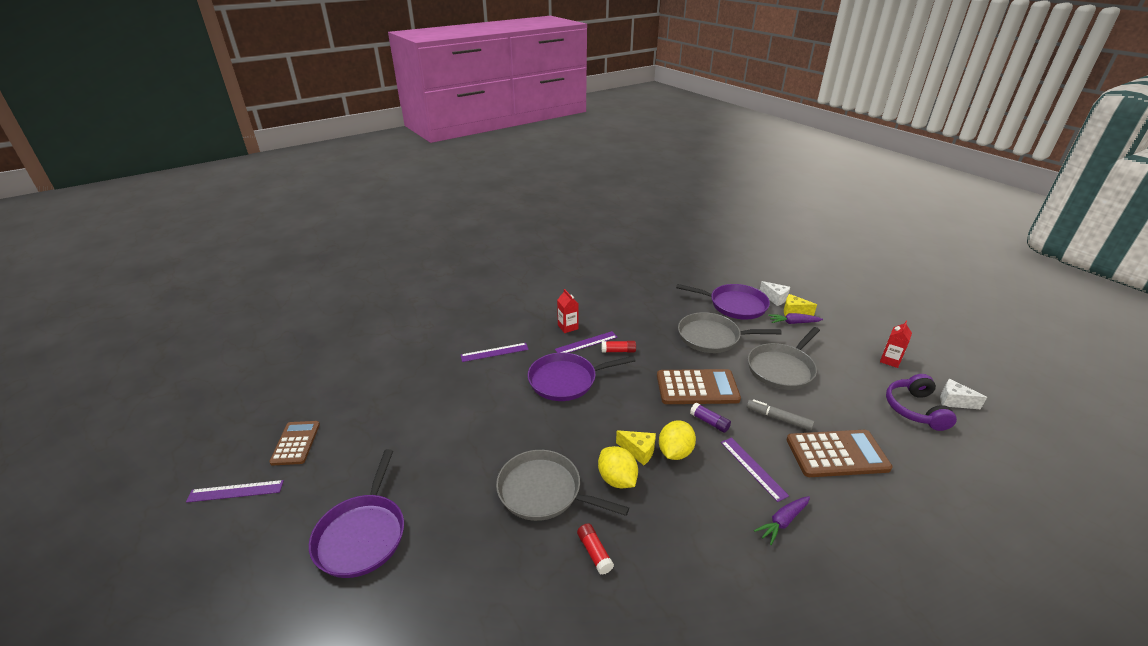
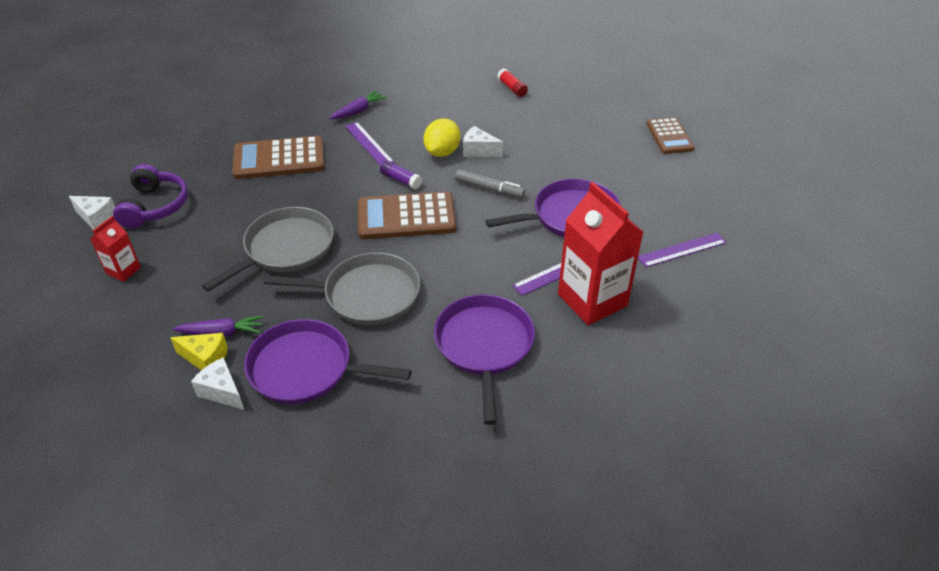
camera: 175 degrees right, 10 degrees up
(235, 491) = (828, 105): purple ruler -> none
(296, 443) = (821, 139): brown calculator -> brown calculator (669, 136)
(362, 535) = (695, 88): purple pan -> purple pan (484, 346)
(543, 491) = (562, 118): grey pan -> none
(568, 327) = (592, 300): red carton -> red carton, size x2.03
(617, 479) = (498, 129): yellow lemon -> none
(618, 351) = (508, 262): red glue stick -> none
(639, 451) = (478, 151): yellow cheese -> white cheese
(779, 419) = (321, 188): grey marker -> grey marker (489, 188)

